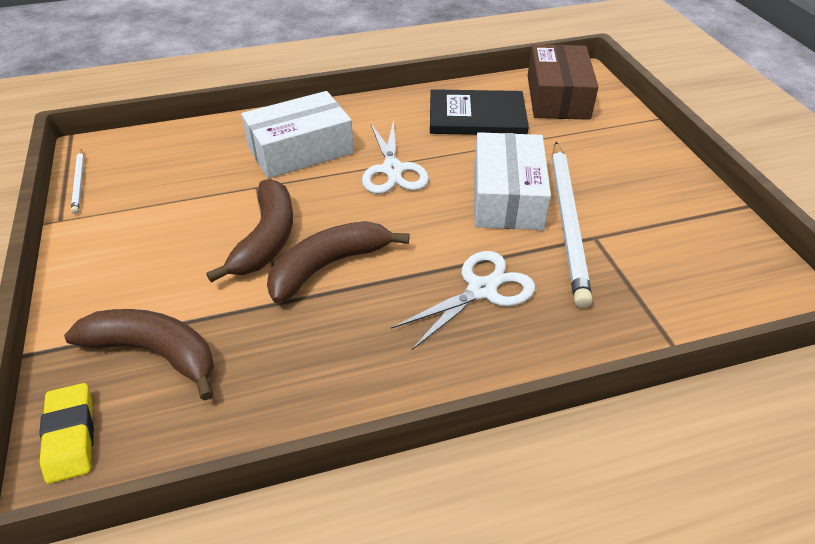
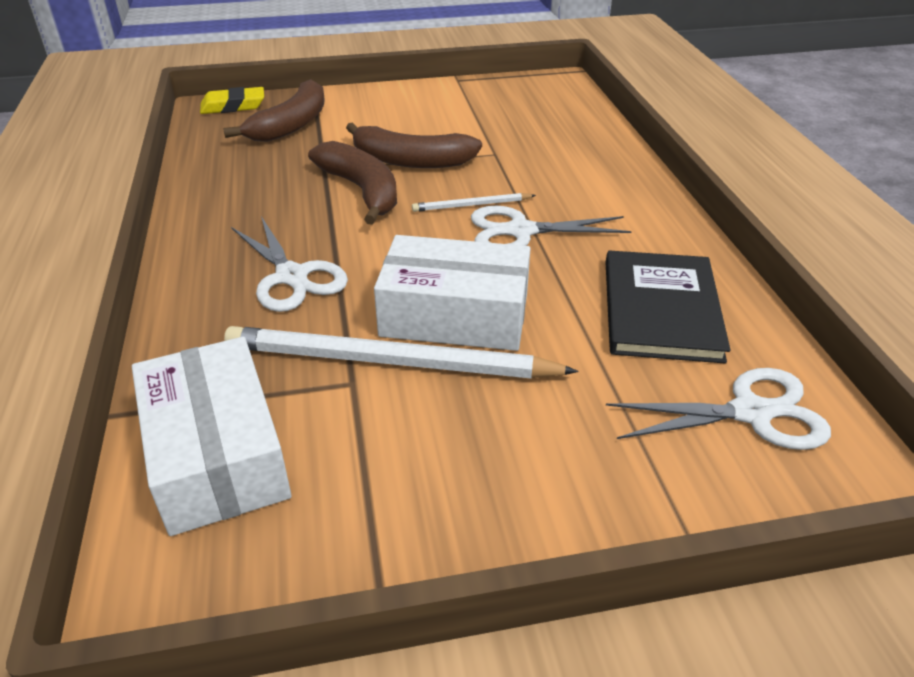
camera: 95 degrees right, 5 degrees down
(79, 183) = (508, 80): white pencil -> white pencil (471, 205)
(300, 150) = (562, 175): white box -> white box (216, 454)
(557, 97) = (750, 413): brown box -> white scissors

